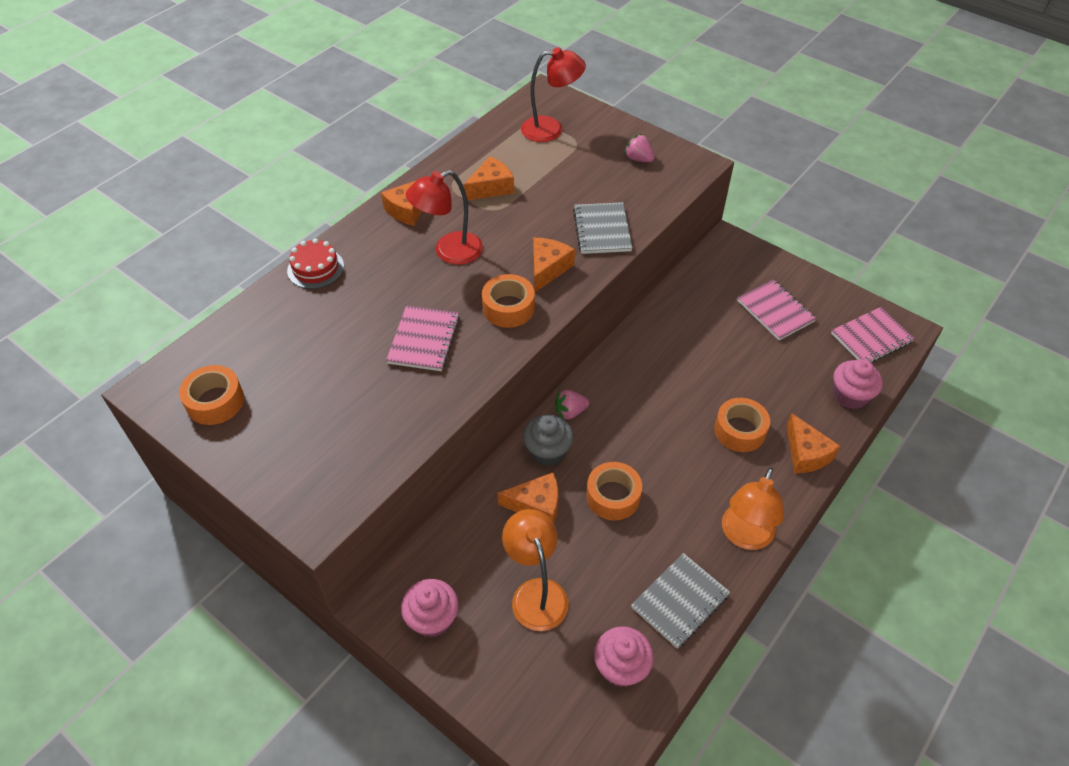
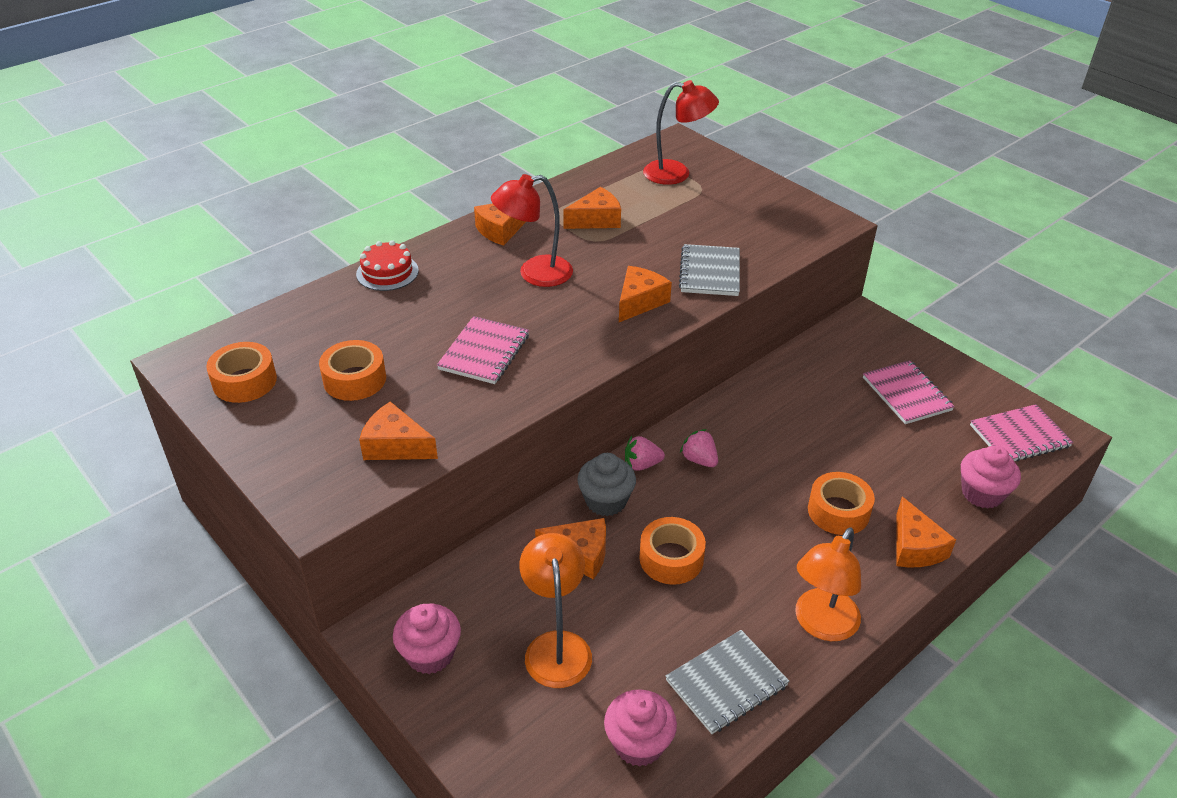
camera: 10 degrees right, 10 degrees down
(369, 446) = (395, 446): none -> orange cheese
(508, 308) = (585, 333): orange tape -> orange tape (354, 379)
(638, 159) = (768, 211): pink strawberry -> pink strawberry (699, 460)

